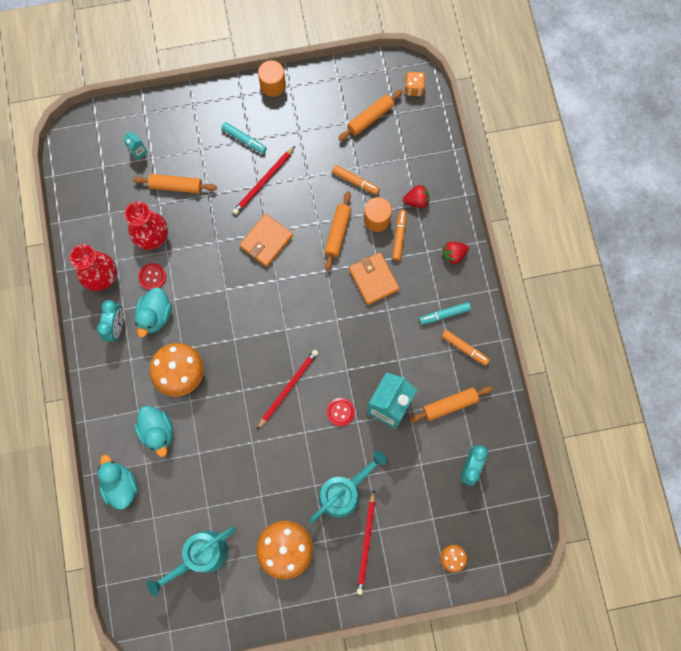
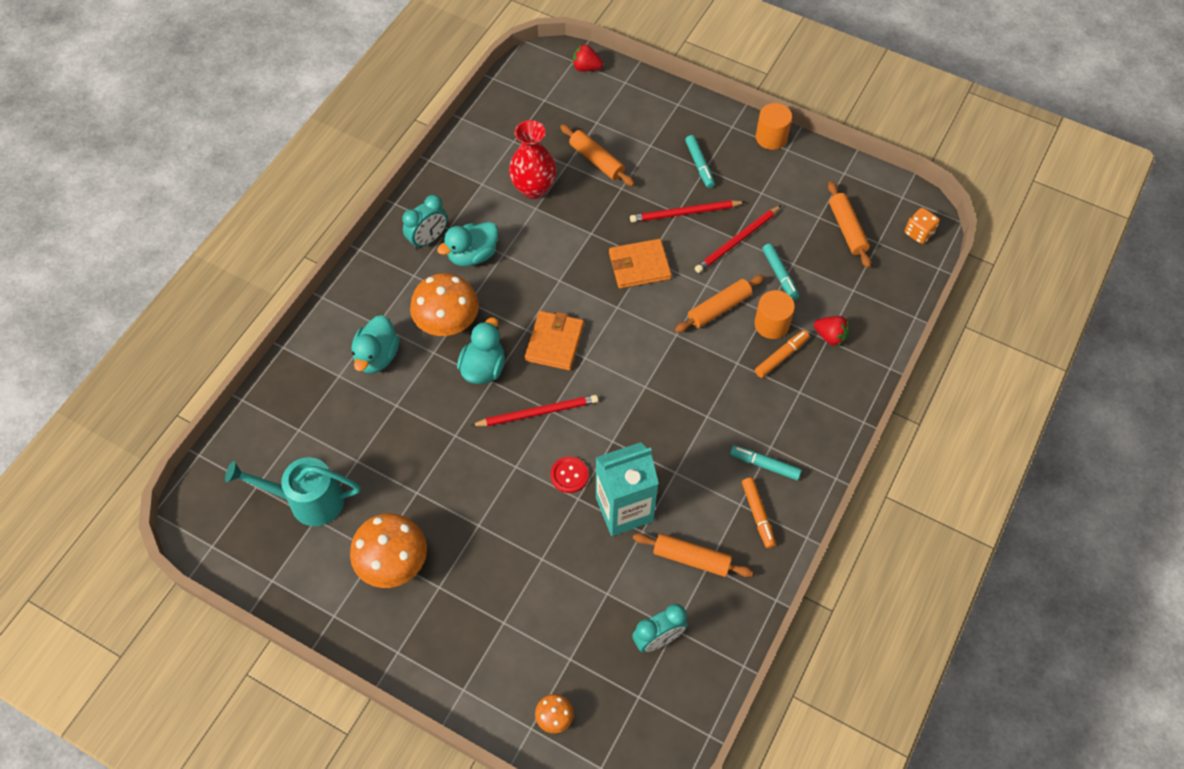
camera: 40 degrees right, 15 degrees down
(102, 278) = (456, 189): red vase -> none
(121, 485) = (298, 377): turquoise duck -> turquoise duck (483, 368)
(138, 152) = (588, 110): turquoise carton -> none
(152, 277) = (501, 220): red button -> none
(344, 491) = (503, 555): turquoise watering can -> none
(355, 181) = (779, 275): orange marker -> turquoise marker
(366, 543) = (477, 625): red pencil -> red pencil (737, 241)
(370, 118) = (847, 229): orange rolling pin -> orange rolling pin turned 75 degrees clockwise
(373, 279) = (718, 377): orange wallet -> orange wallet (554, 342)
(453, 255) = (826, 415): red strawberry -> red strawberry (586, 68)

